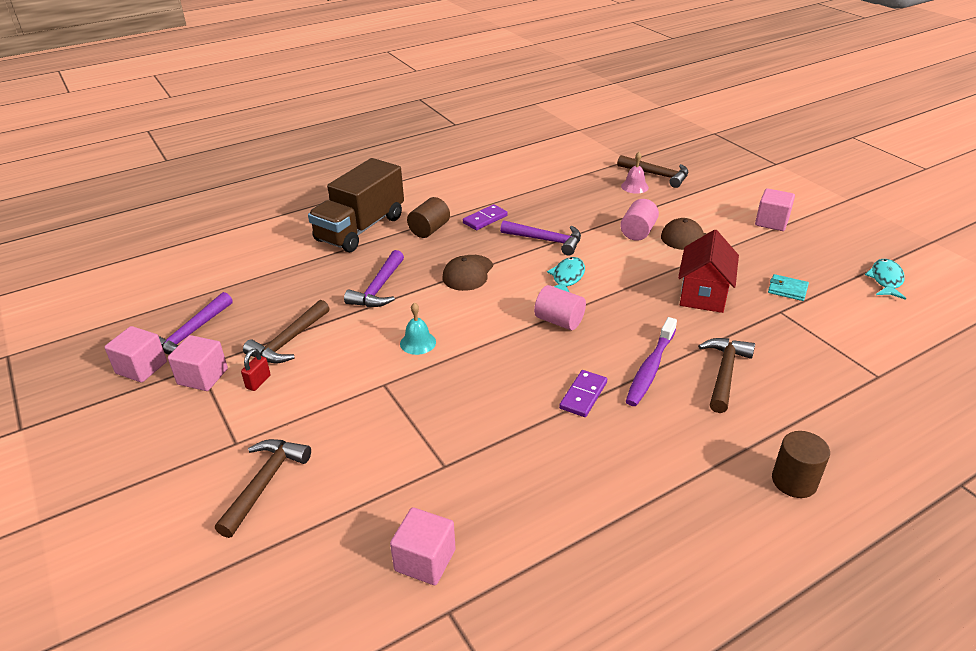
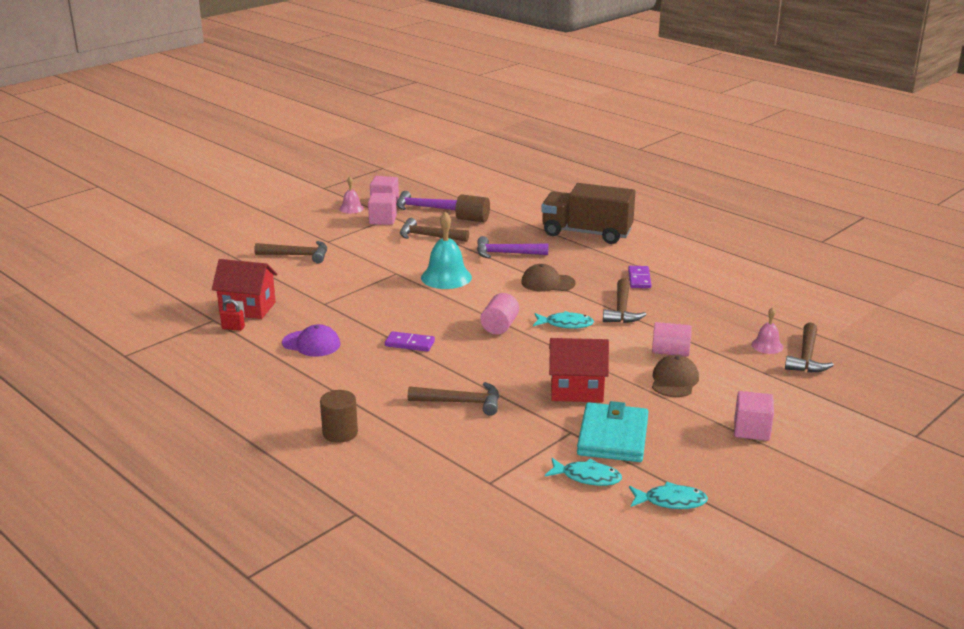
camera: 75 degrees right, 10 degrees down
(133, 404) = (351, 208): none -> pink bell
(258, 382) = (383, 236): red padlock -> red padlock (233, 328)
(418, 343) = (446, 277): turquoise bell -> turquoise bell, size x1.82
(425, 560) = (248, 308): pink cube -> red house
(429, 230) = (604, 259): brown cylinder -> brown cylinder (472, 219)
(485, 219) = (639, 279): purple domino -> purple domino turned 60 degrees clockwise
(546, 240) = (621, 309): purple hammer -> brown hammer
(562, 490) = (311, 344): none -> purple cap
(650, 368) = (454, 369): purple toothbrush -> none
(787, 289) = (613, 437): turquoise wallet -> turquoise wallet, size x2.12
(857, 315) = (587, 477): none -> turquoise fish

